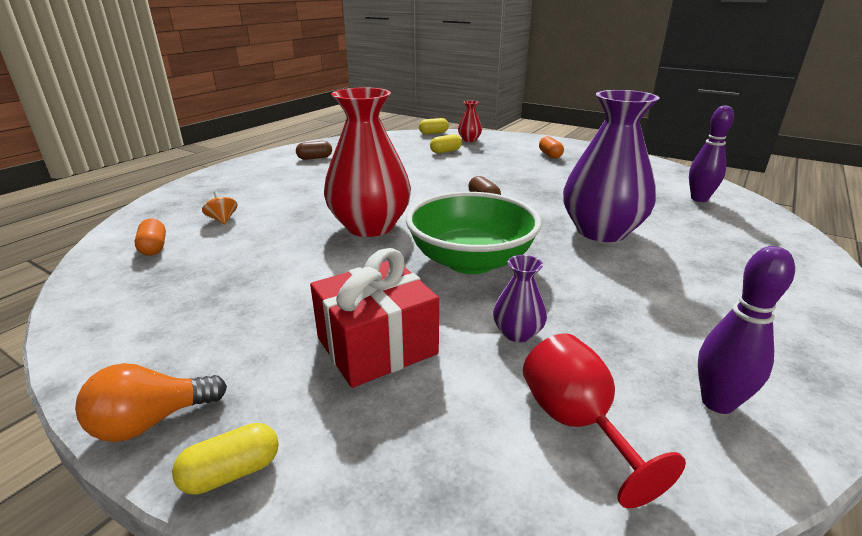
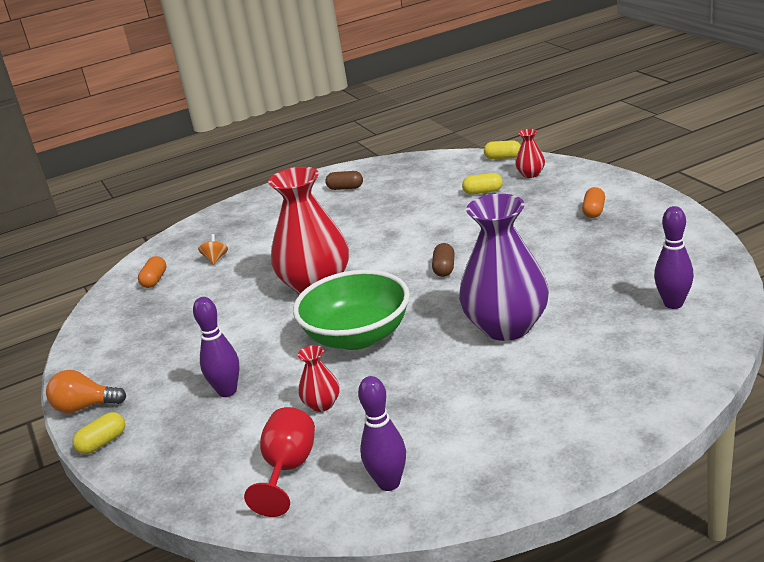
camera: 35 degrees right, 0 degrees up
(232, 472) = (103, 443): yellow capsule -> yellow capsule turned 45 degrees counterclockwise
(377, 345) = (227, 391): red gift -> purple bowling pin
(517, 333) = (322, 404): purple vase -> red vase

